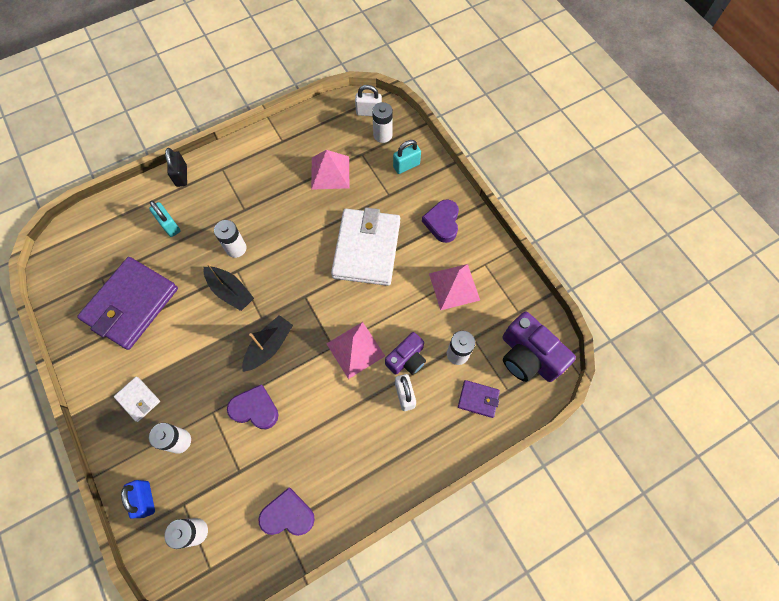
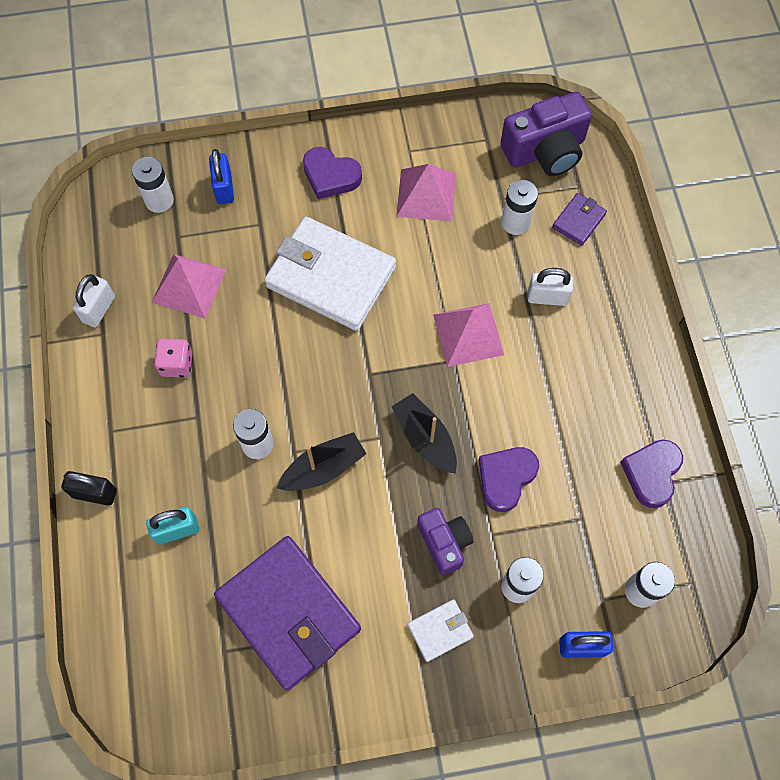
camera: 70 degrees left, 0 degrees up
(275, 186) = (176, 364): none -> pink dice
(369, 112) = (111, 205): white padlock -> white padlock (99, 309)
(406, 166) = (224, 188): turquoise padlock -> blue padlock
(407, 359) = (502, 280): purple camera -> purple camera (444, 543)

